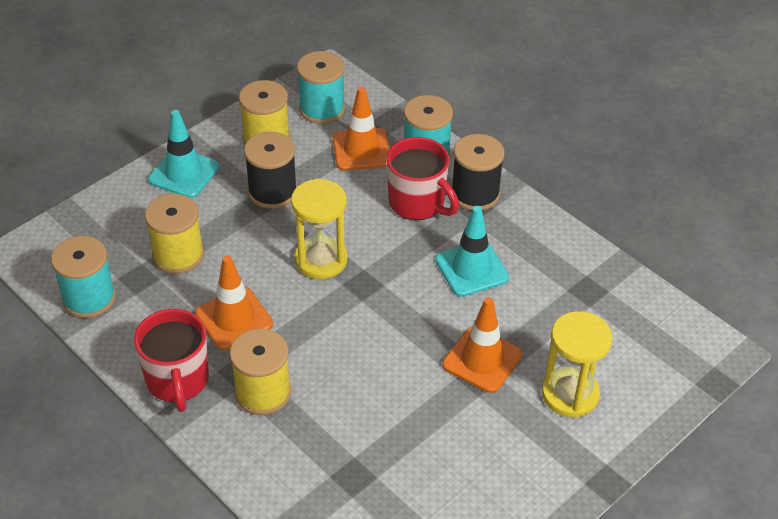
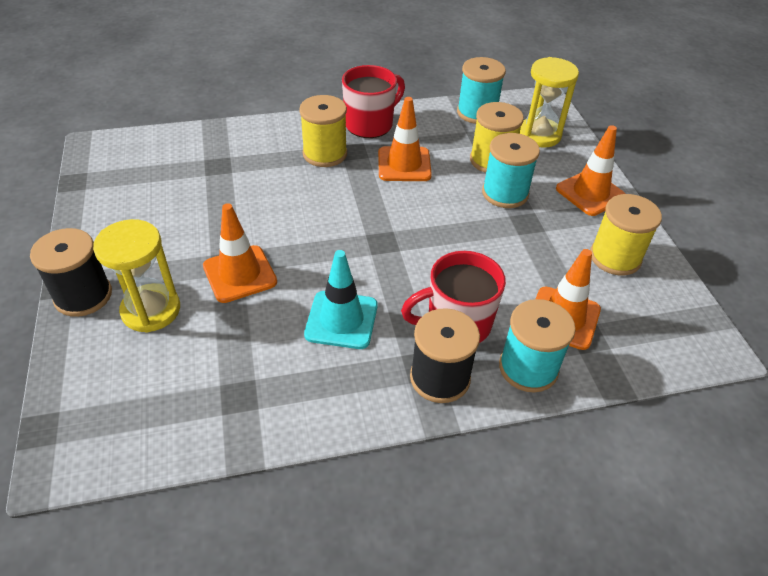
camera: 120 degrees right, 0 degrees up
(177, 381) = (370, 124): red mug -> red mug turned 120 degrees clockwise
(184, 173) = (590, 193): turquoise traffic cone -> orange traffic cone
(272, 191) = (535, 234): black spool -> black spool (83, 296)
(321, 260) = (429, 229): yellow hourglass -> yellow hourglass (539, 135)
(322, 109) = (647, 316): turquoise spool -> turquoise spool (505, 193)

